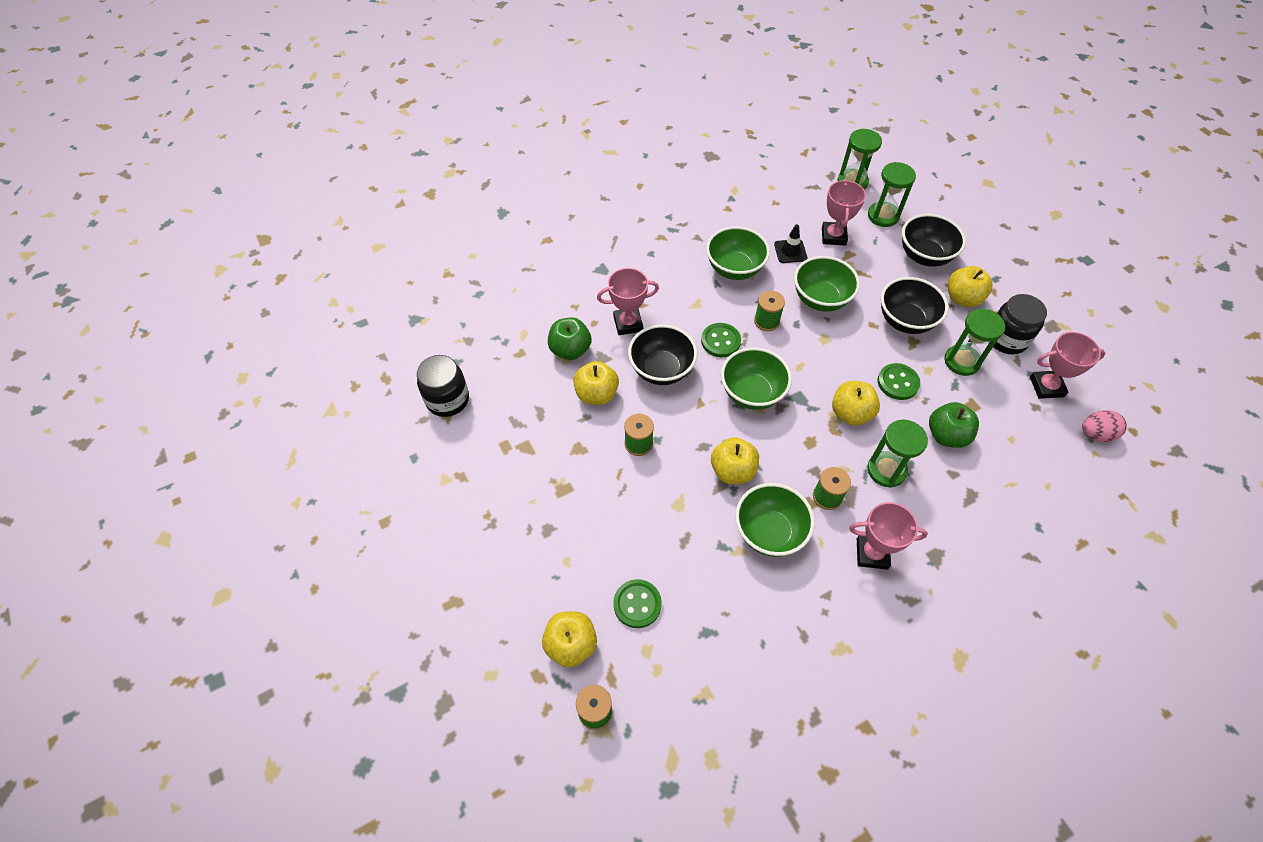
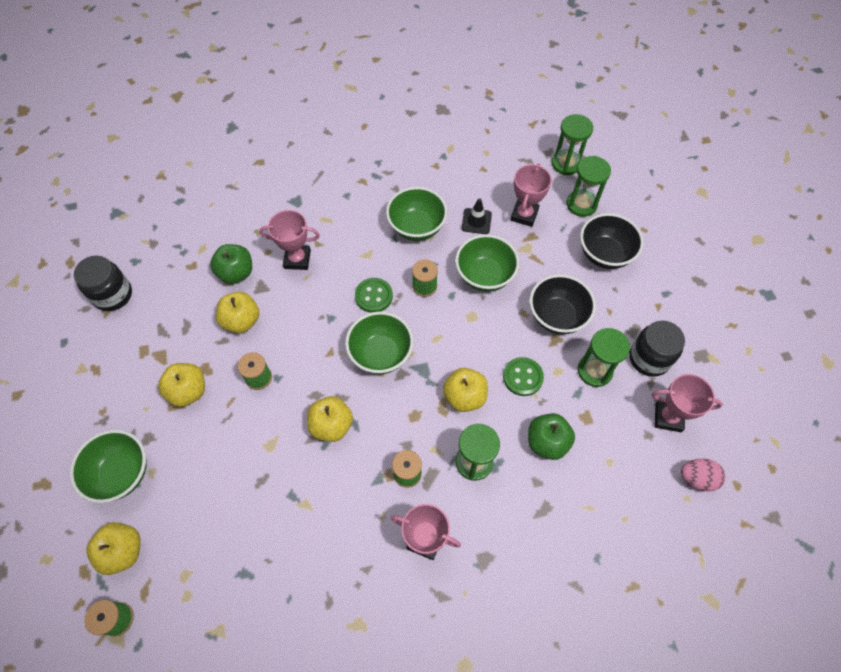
camera: 15 degrees right, 5 degrees up
(637, 604) = (194, 530): green button -> none
(661, 370) = (308, 311): black bowl -> none
(769, 532) = (339, 493): green bowl -> green bowl (121, 473)
(962, 298) = (623, 306): yellow apple -> yellow apple (188, 391)

